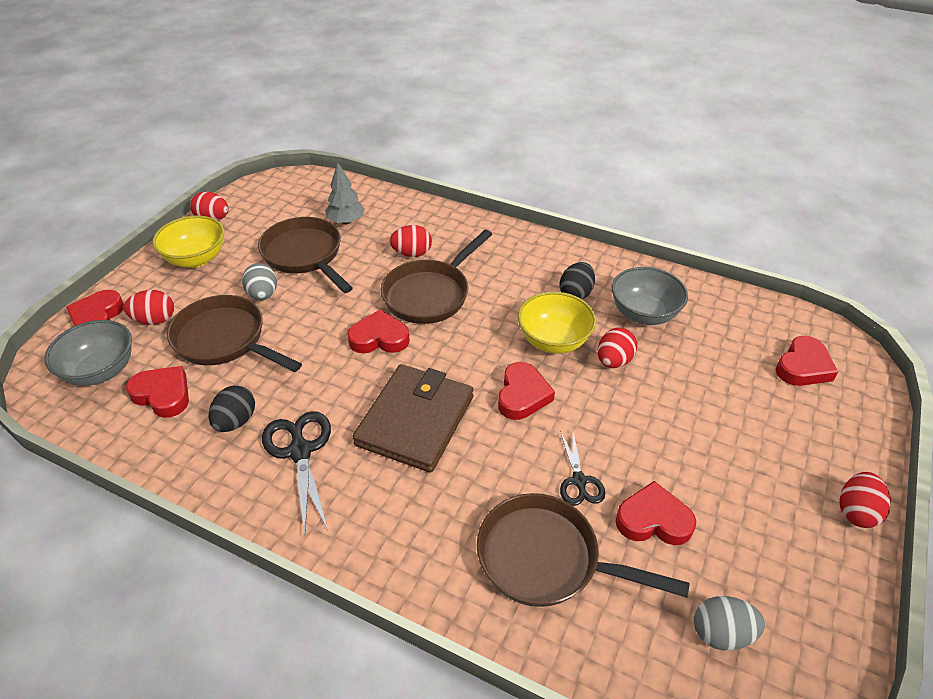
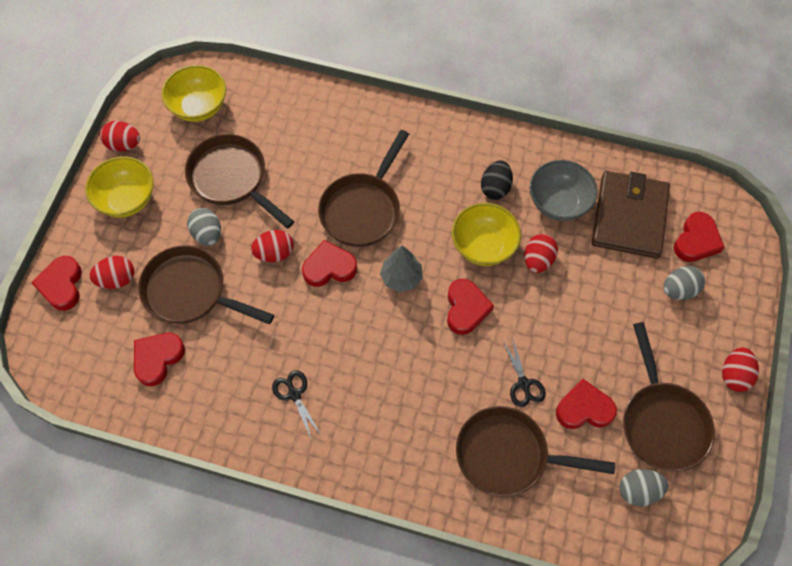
camera: 10 degrees left, 20 degrees up
(101, 371) = (92, 343): grey bowl -> none
(163, 395) = (158, 359): red heart -> red heart turned 75 degrees counterclockwise
(236, 421) = (231, 375): black egg -> none
(295, 201) = (199, 107): none -> yellow bowl
(300, 451) = (294, 394): black scissors -> black scissors, size x0.62
(346, 221) = (258, 127): grey tree -> grey tree (401, 277)
(412, 253) = (334, 161): red egg -> red egg (274, 253)
(415, 420) = (381, 349): brown wallet -> brown wallet (629, 217)
(757, 552) = (662, 422): none -> brown pan
(782, 411) = (679, 290): none -> grey egg

